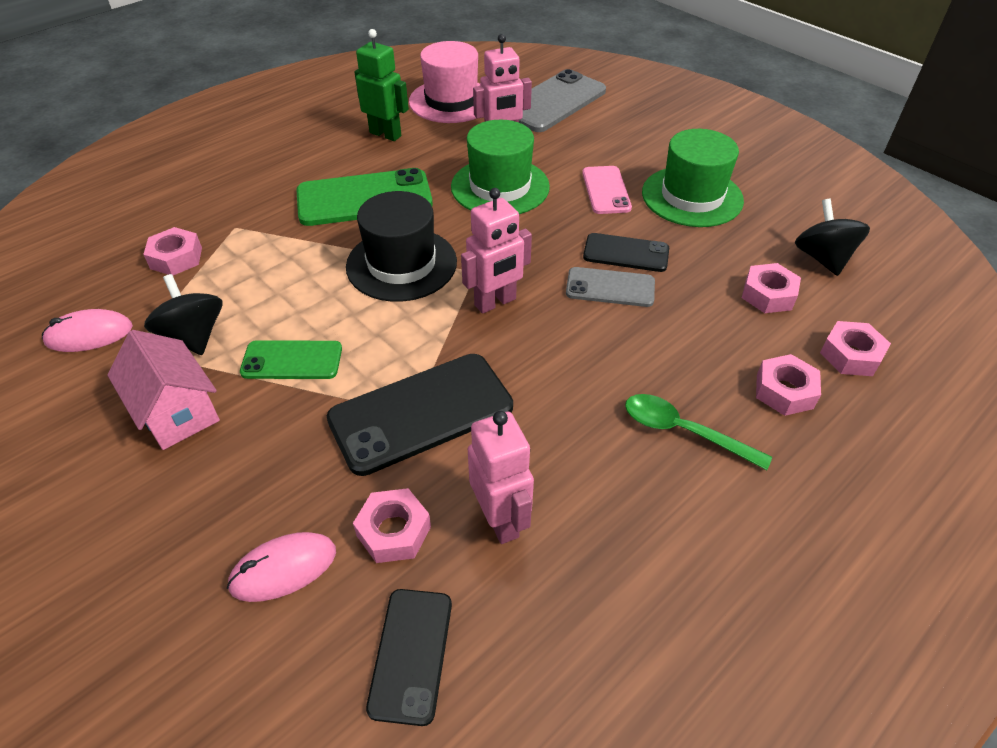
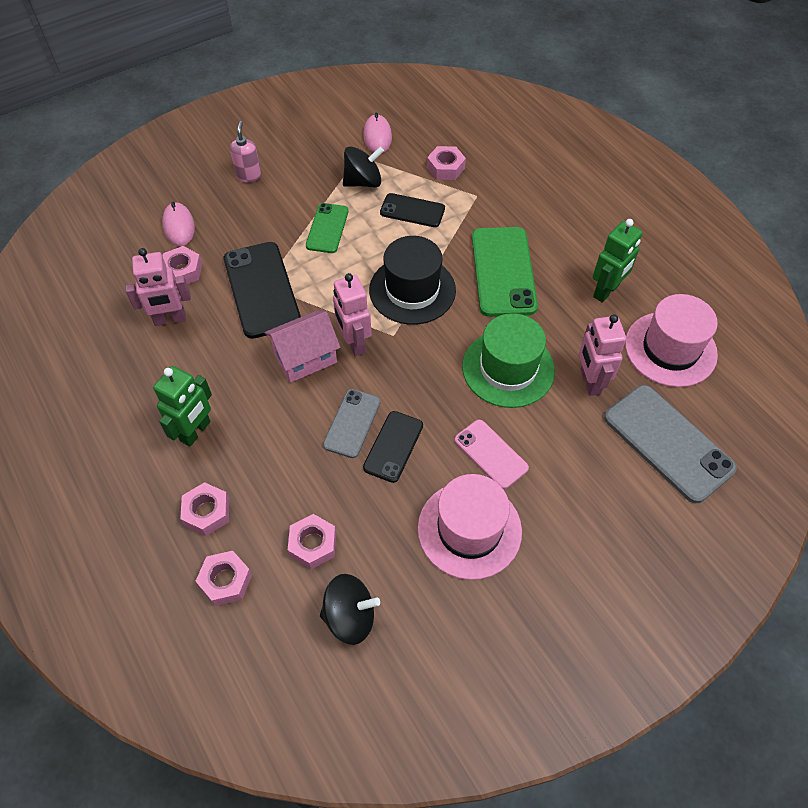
camera: 100 degrees right, 10 degrees up
(156, 488) = (249, 176): none -> pink soap dispenser
(177, 411) = (301, 179): pink house -> pink house (305, 358)
(411, 654) = (111, 273): black phone -> black phone (412, 211)
(606, 190) = (491, 454): pink phone -> pink phone turned 45 degrees clockwise
(683, 431) = (196, 431): green spoon -> green robot
(692, 196) = (469, 529): green hat -> pink hat

